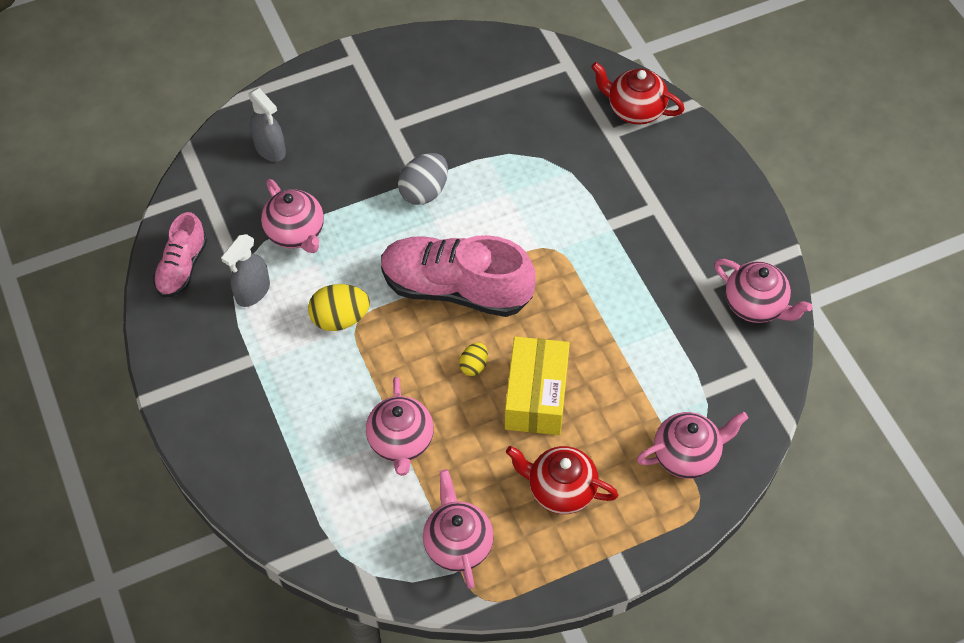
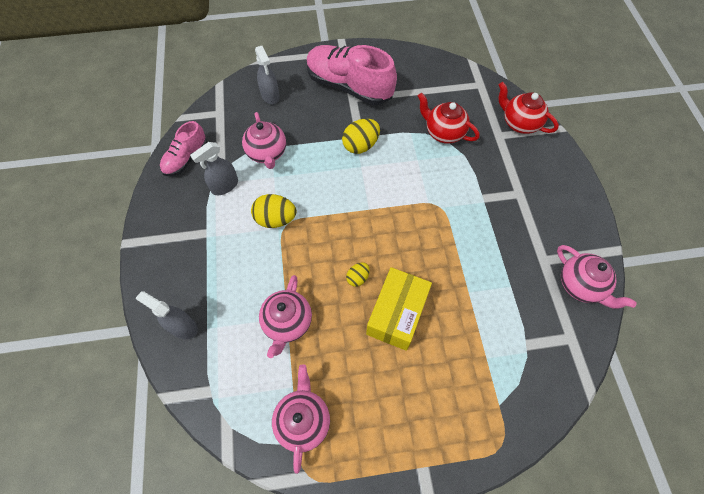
camera: 15 degrees right, 5 degrees up
(266, 481) = (182, 327): none -> grey spray bottle
(424, 191) = (360, 145): grey egg -> yellow egg
(456, 288) = (362, 218): pink shoe -> pink shoe (349, 86)
(560, 489) = (395, 396): red teapot -> red teapot (443, 133)
(687, 455) = (501, 395): pink teapot -> none

